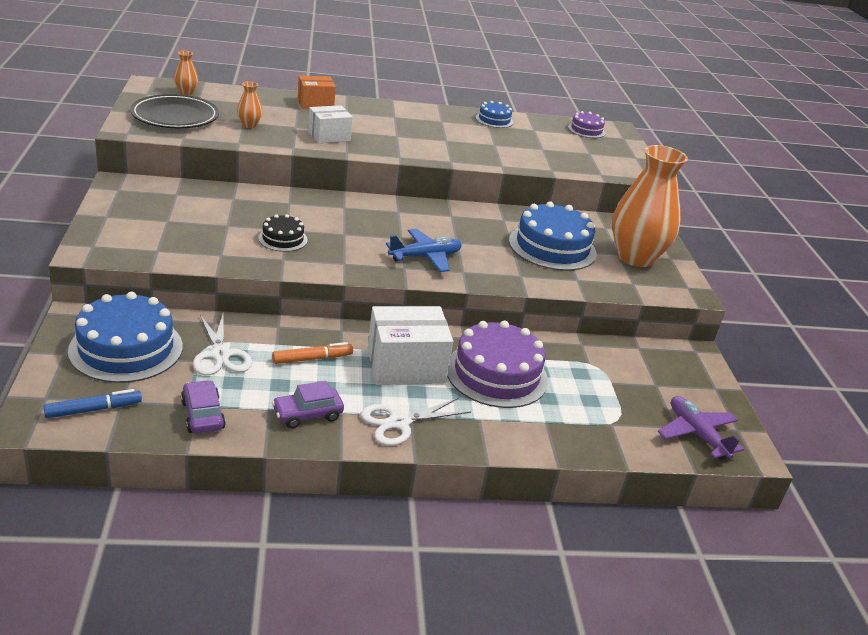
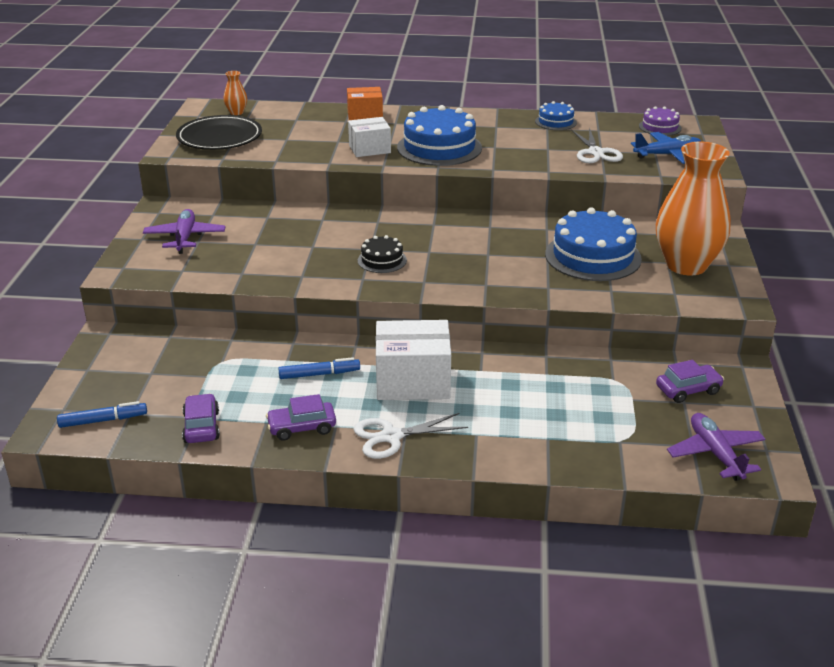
camera: 15 degrees right, 0 degrees up
(126, 348) = (144, 364): blue cake -> blue cake (439, 148)
(153, 217) = (185, 238): none -> purple plane
(220, 355) = (230, 371): white scissors -> white scissors (596, 152)
(249, 125) = (291, 142): orange vase -> none
(283, 239) = (306, 256): black cake -> black cake (382, 260)
(312, 359) = (319, 374): orange marker -> blue marker
(425, 257) = (449, 270): blue plane -> blue plane (667, 155)
(496, 374) = (507, 390): purple cake -> none
(656, 373) = (688, 390): none -> purple car

